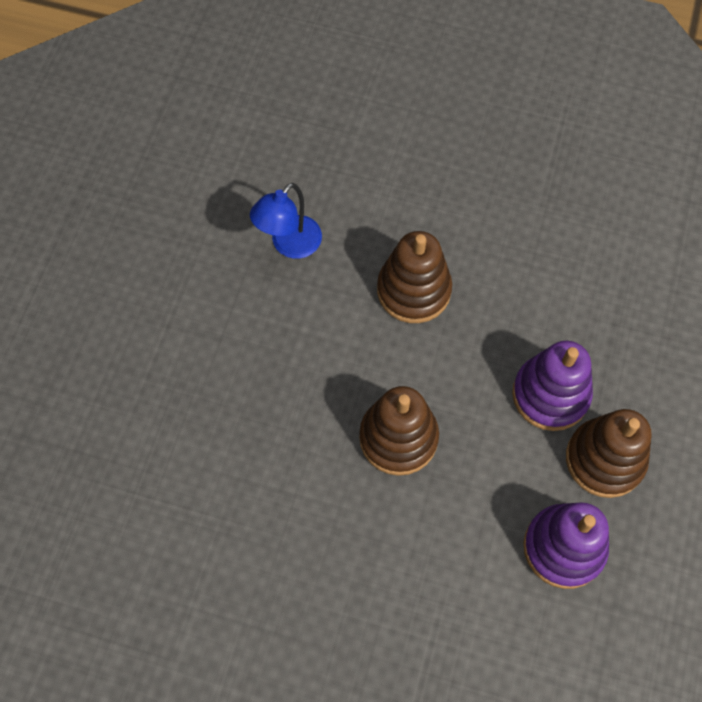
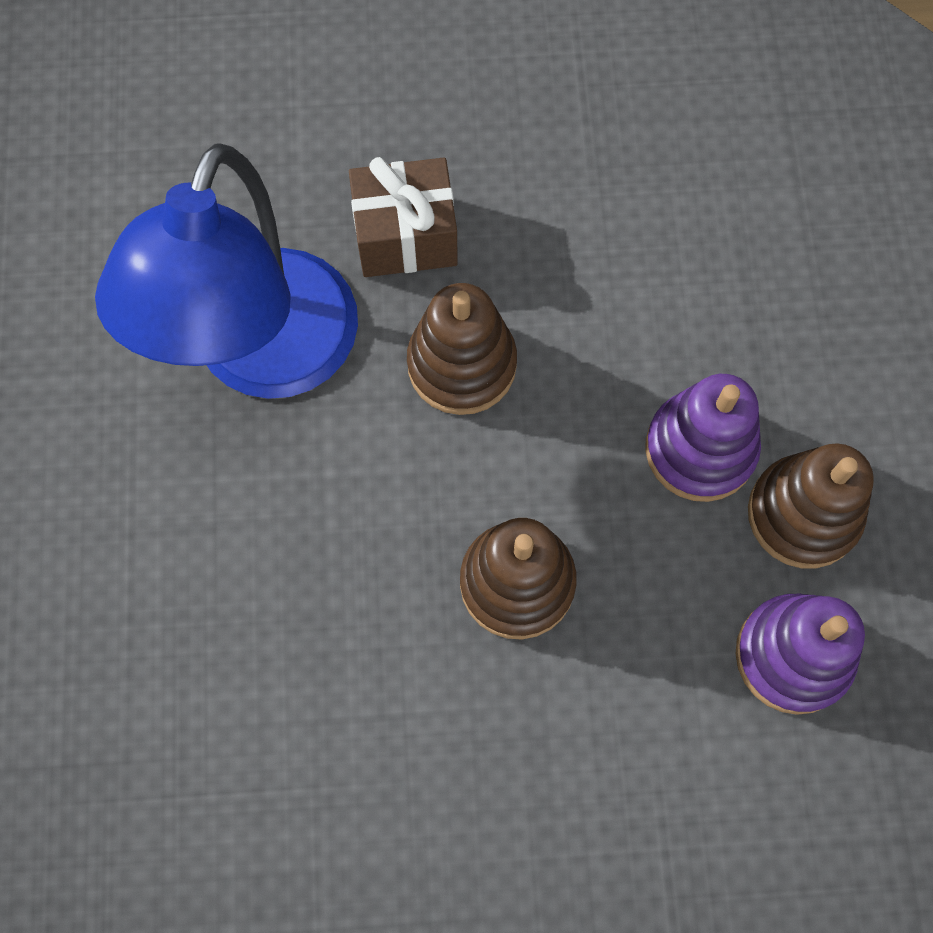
camera: 20 degrees left, 5 degrees up
(289, 245) = (263, 357): blue lamp -> blue lamp, size x2.20
(407, 199) = (405, 236): none -> brown gift

